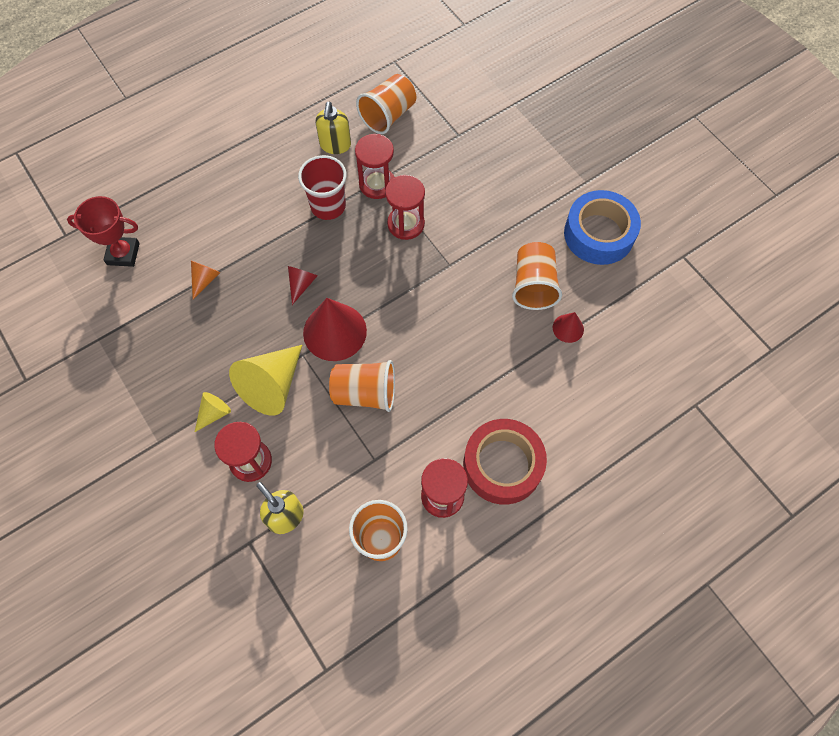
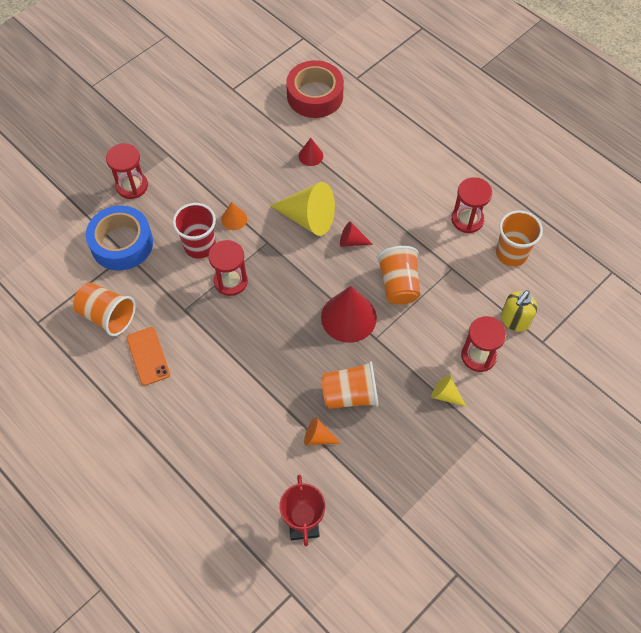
camera: 100 degrees left, 5 degrees down
(272, 385) = (409, 355): yellow cone -> yellow cone (308, 218)
(301, 284) = (307, 353): red cone -> red cone (351, 241)
(328, 206) = (220, 348): red cup -> red cup (200, 246)
(335, 145) = (148, 356): yellow soap dispenser -> orange phone
(377, 184) = (190, 312): red hourglass -> red hourglass (132, 186)
(486, 236) = (234, 219): none -> orange cone
(502, 465) = (433, 185): red tape -> red tape (315, 95)
(533, 285) = (276, 181): orange cup -> orange cup (350, 395)
(599, 234) = (220, 142): blue tape -> blue tape (122, 243)

